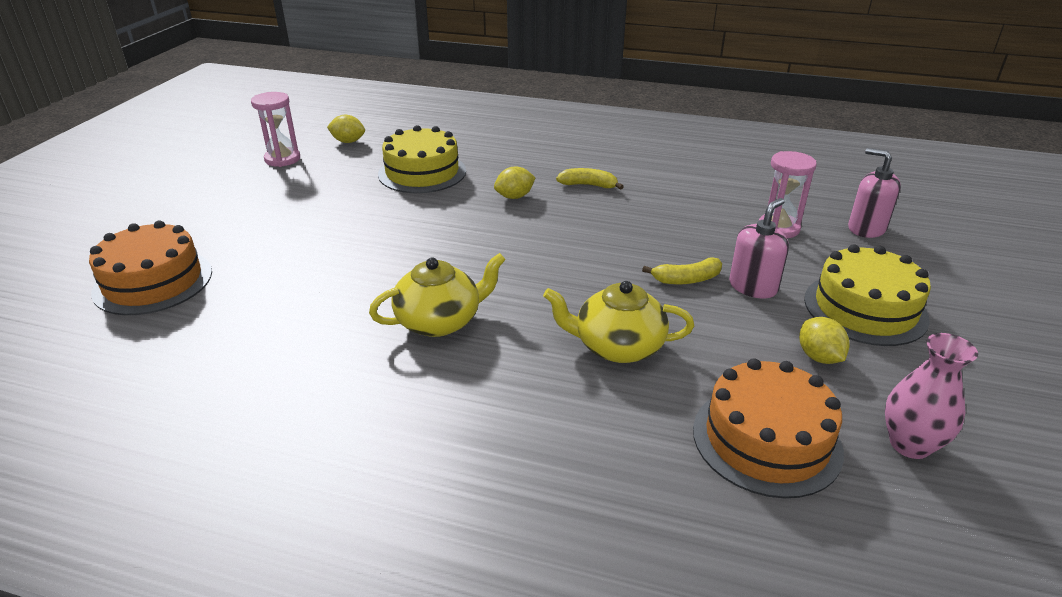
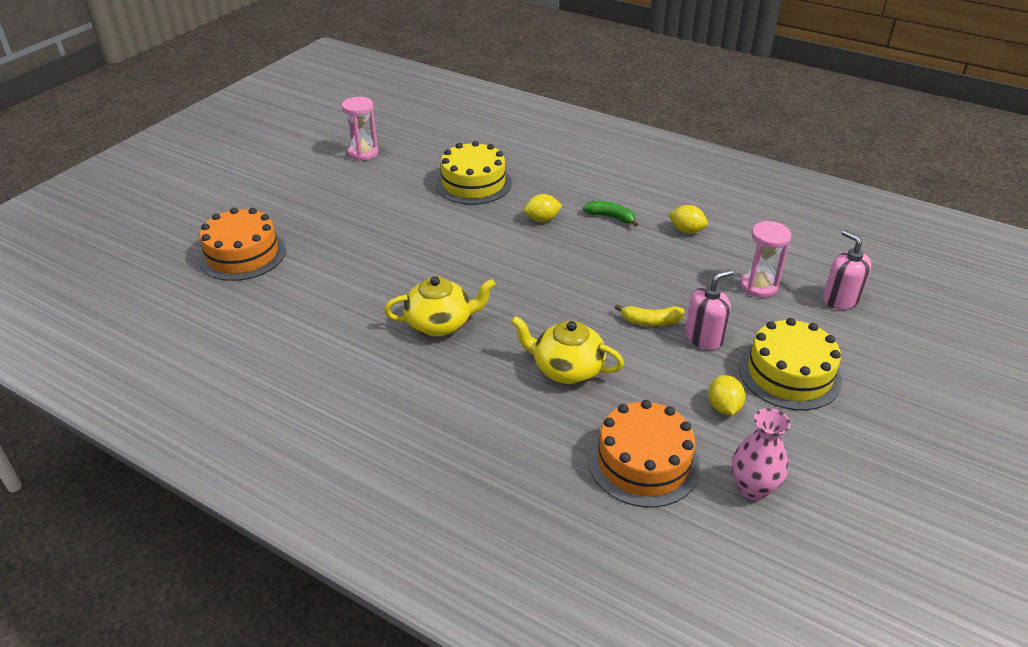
camera: 15 degrees right, 5 degrees up
(348, 141) = (422, 142): yellow lemon -> yellow lemon (686, 230)
(588, 185) = (611, 217): yellow banana -> green banana

